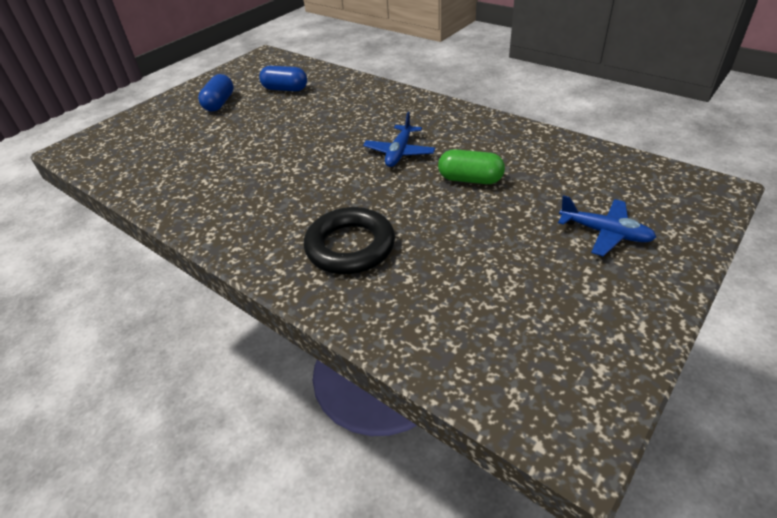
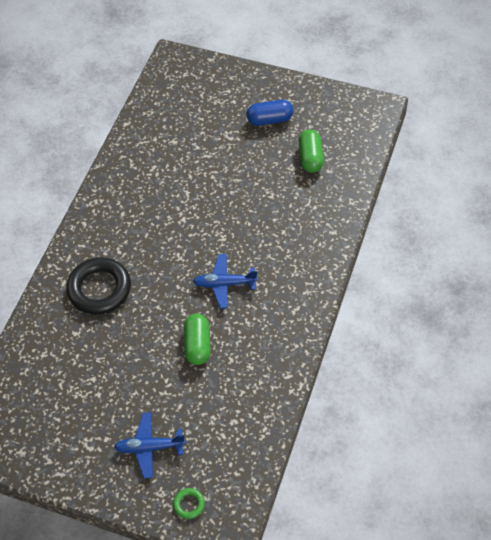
camera: 70 degrees right, 15 degrees up
(285, 89) = (310, 158): blue capsule -> green capsule
(605, 233) = (149, 447): blue plane -> blue plane turned 75 degrees clockwise
(686, 212) = (189, 504): none -> green ring

